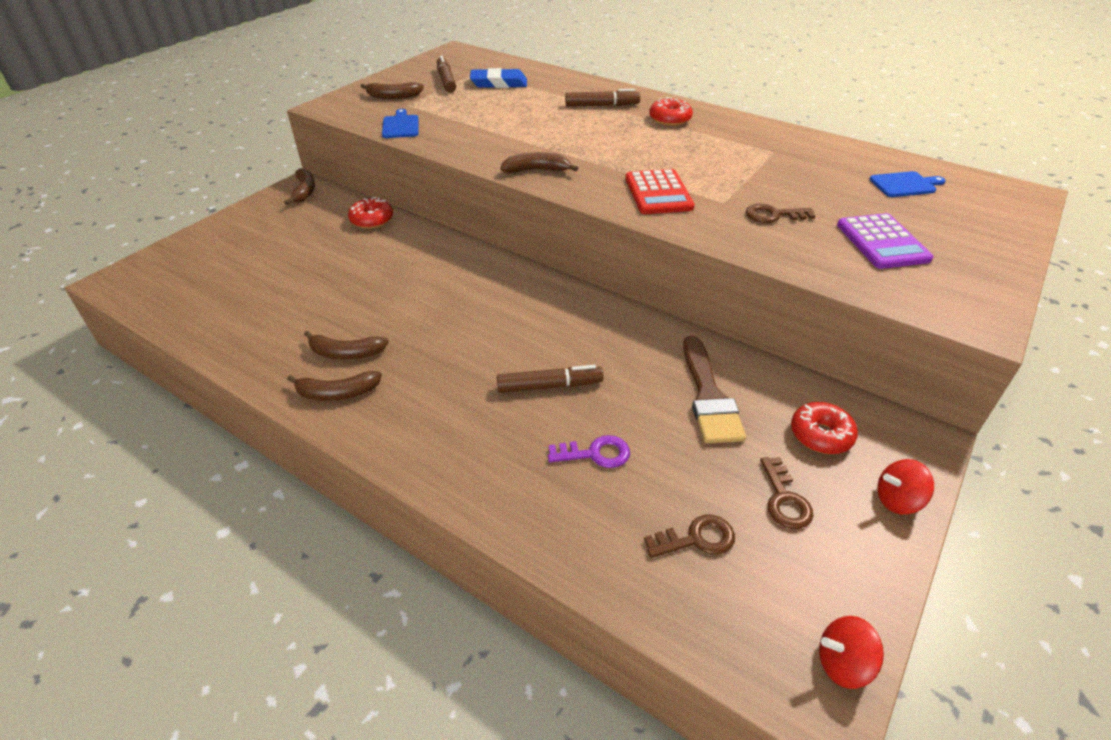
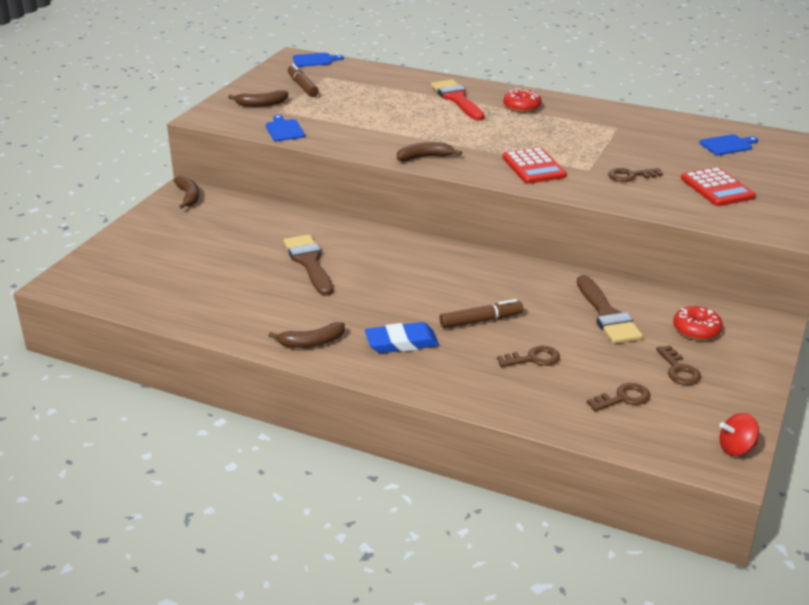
camera: 10 degrees left, 10 degrees down
(346, 353) = (302, 315): brown banana -> none
(372, 220) = (267, 215): red donut -> none
(387, 282) = (309, 262): none -> brown brush
(473, 55) = (314, 60): none -> blue cutting board
(499, 83) = (353, 85): blue eraser -> blue eraser (401, 342)
(595, 454) = (533, 359): purple key -> brown key
(601, 105) = (457, 99): brown marker -> red brush
(882, 242) = (717, 188): purple calculator -> red calculator
(897, 500) = (757, 362): red spinning top -> none

